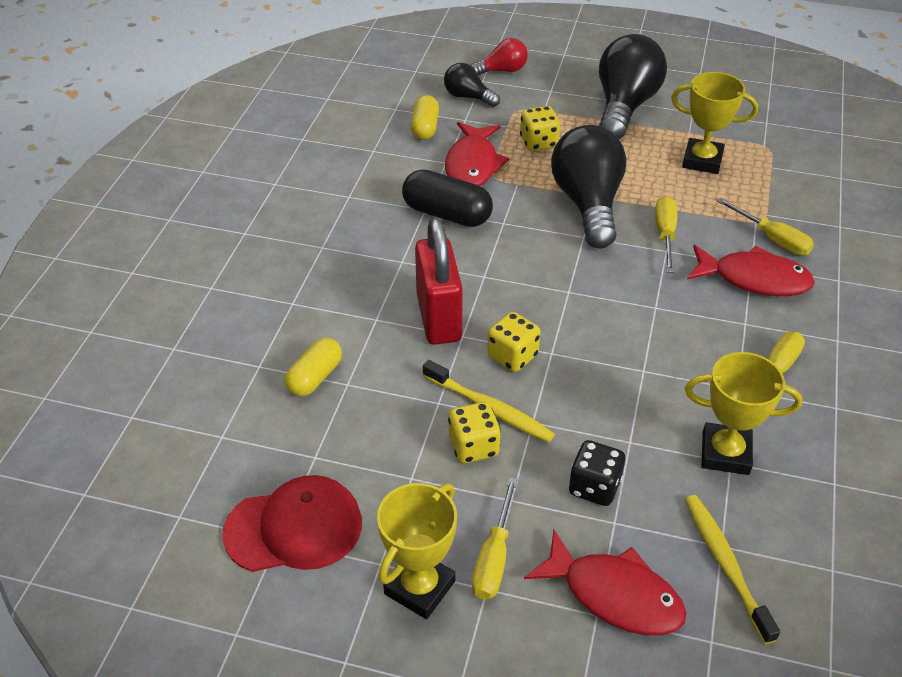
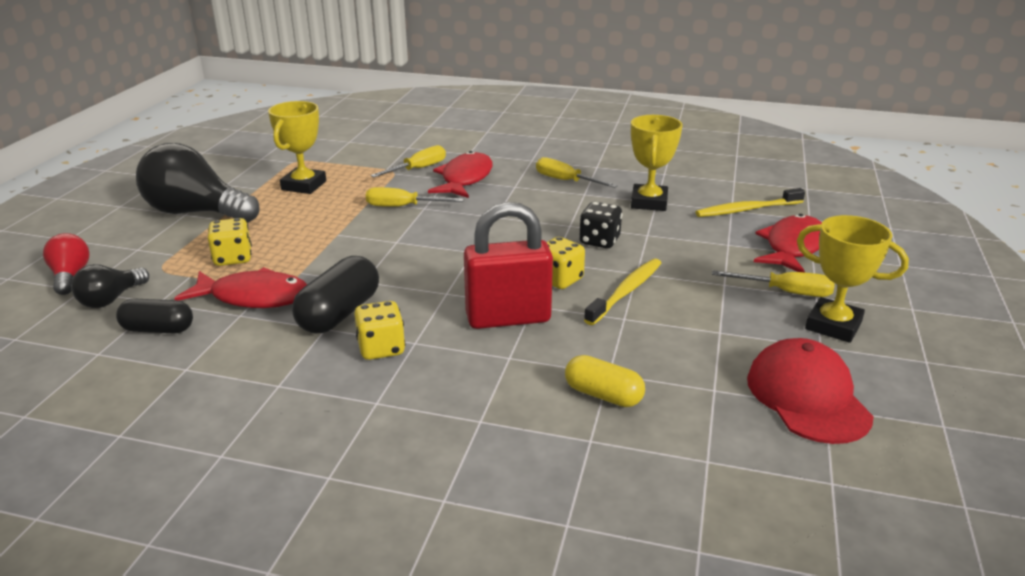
camera: 90 degrees left, 15 degrees down
(425, 127) = (158, 329): yellow capsule -> black capsule
(473, 446) = (673, 300): yellow dice -> yellow dice (381, 348)
(588, 204) = (348, 237): black light bulb -> none
(594, 487) = (698, 250): black dice -> black dice (599, 241)

